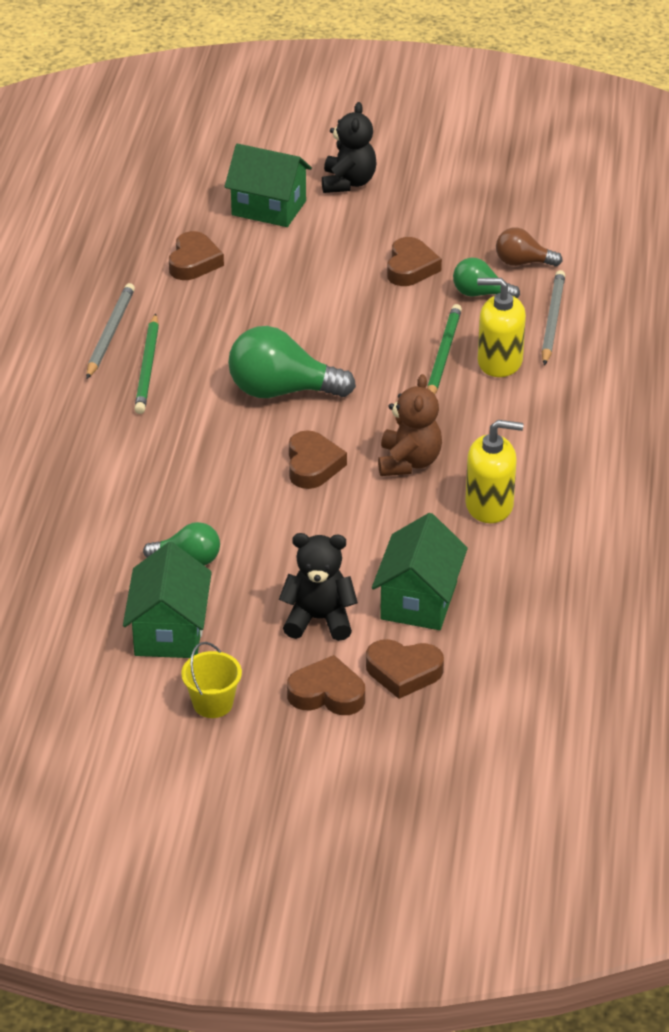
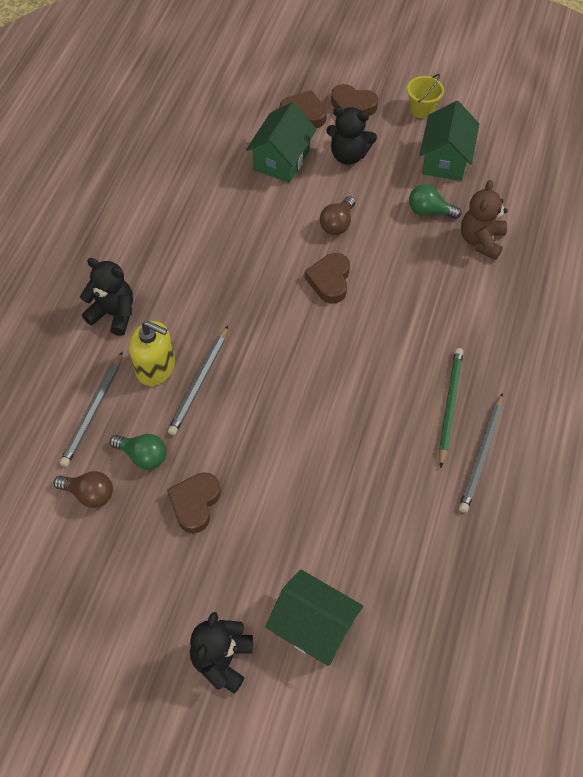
camera: 170 degrees left, 20 degrees up
(194, 262) = (399, 546): brown heart -> none
(281, 391) = (341, 361): green light bulb -> none
(316, 529) = (337, 224): none -> brown light bulb
(408, 462) = (258, 273): brown teddy bear -> brown teddy bear (481, 240)
(443, 355) = (199, 382): green pencil -> grey pencil
(489, 505) = (212, 227): yellow soap dispenser -> none
(574, 402) = (113, 314): none -> black teddy bear

